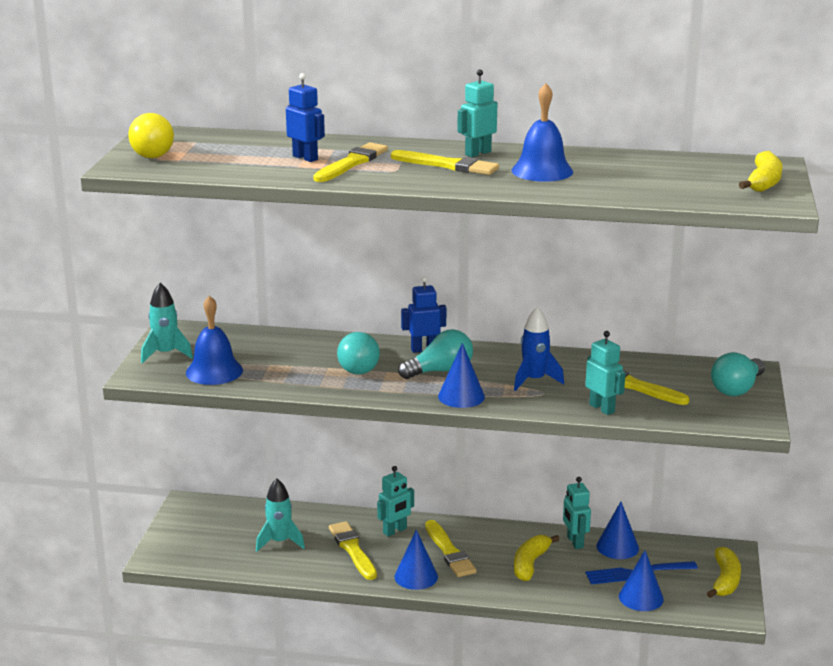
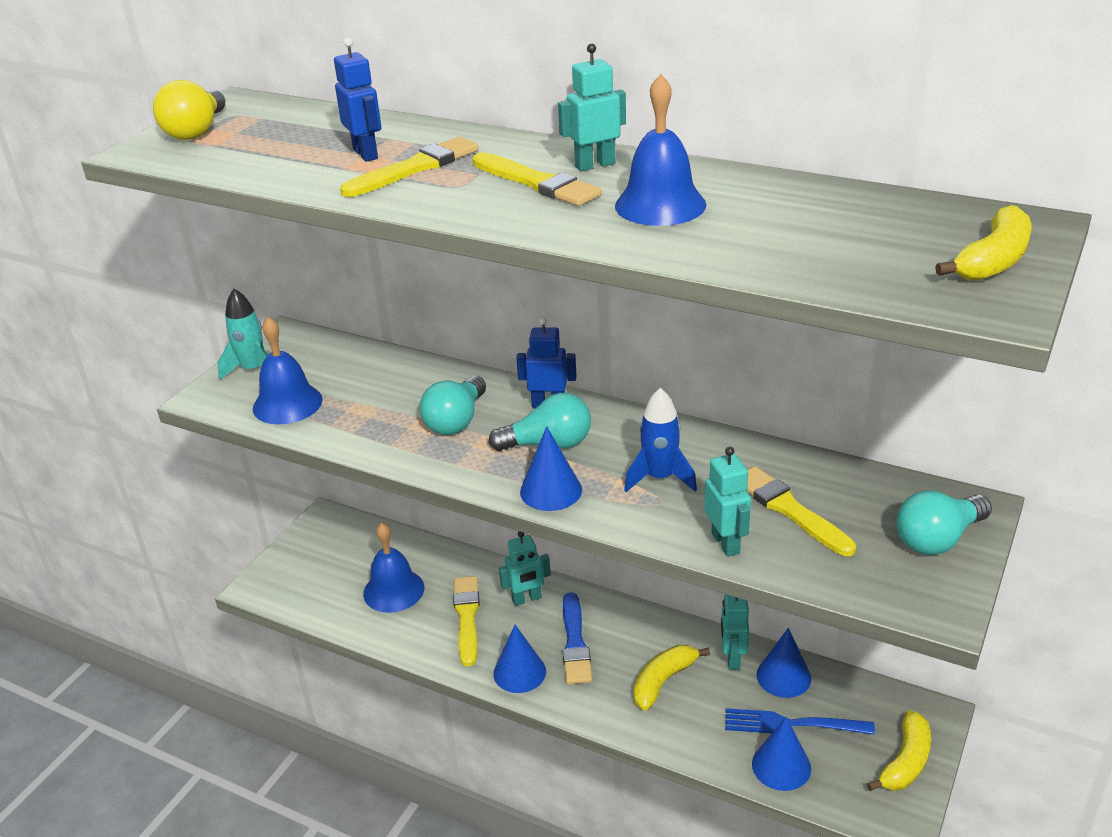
camera: 20 degrees right, 10 degrees up
(279, 542) = (393, 590): turquoise rocket -> blue bell
(449, 552) = (575, 642): yellow brush -> blue brush

